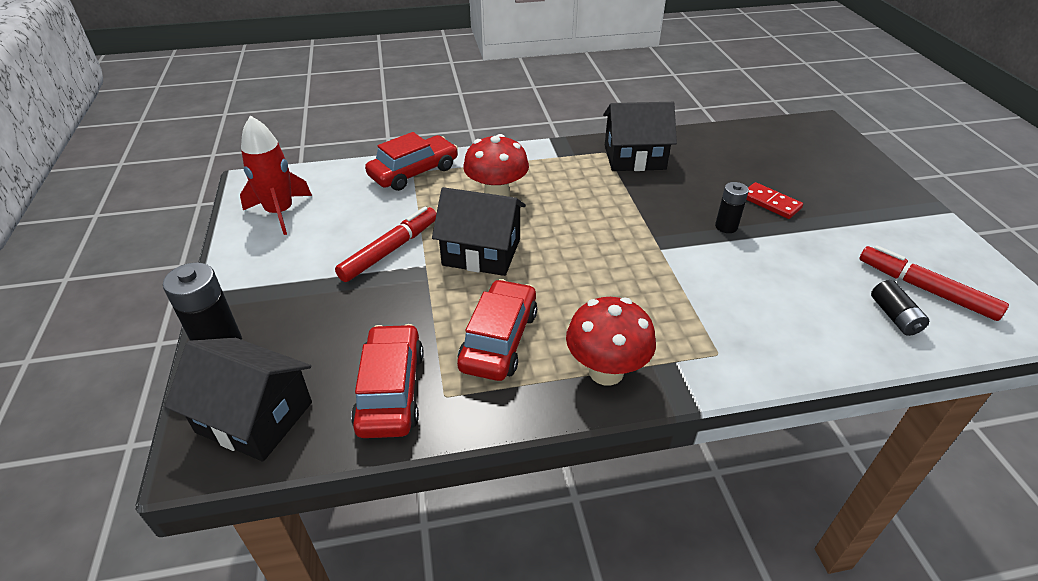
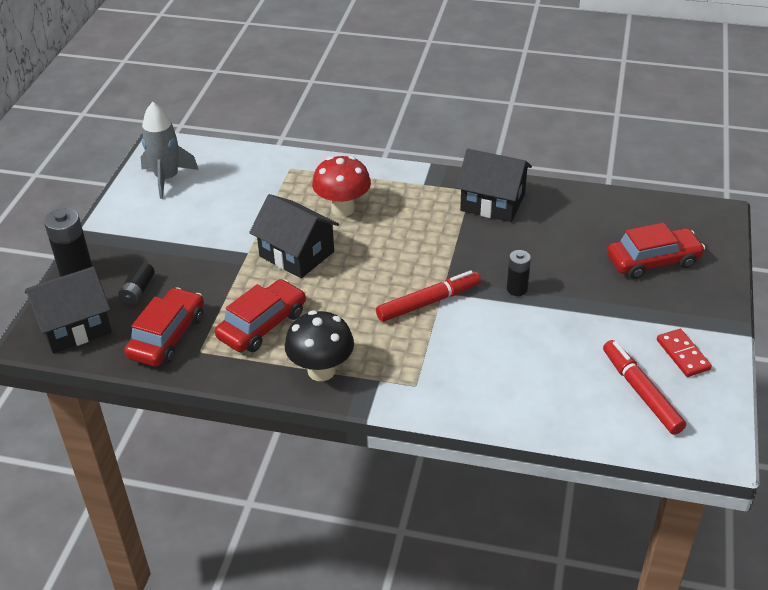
camera: 25 degrees right, 0 degrees up
(255, 417) = (75, 326): black house -> black house turned 75 degrees counterclockwise
(280, 212) = (167, 178): red rocket -> grey rocket
(390, 250) = (229, 233): red marker -> red marker (428, 302)
(414, 172) = (290, 168): red car -> red car (653, 261)
(606, 371) = (321, 371): red mushroom -> black mushroom
(770, 203) = (579, 279): red domino -> red domino (682, 355)
(894, 317) = (588, 404): black battery -> black battery (138, 291)

